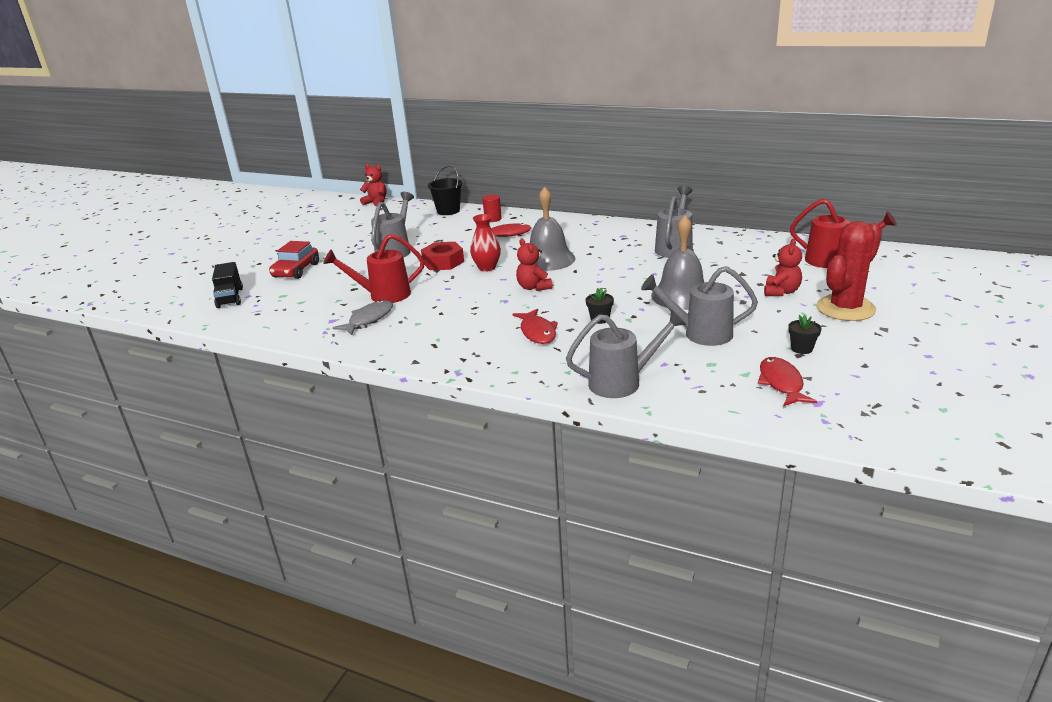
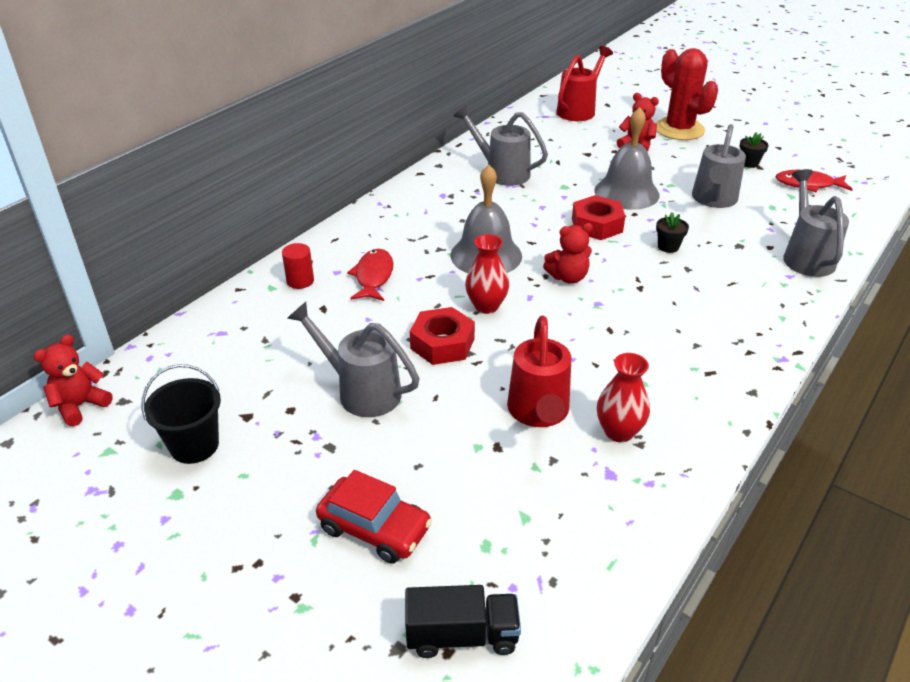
camera: 80 degrees left, 10 degrees up
(368, 319) = (618, 432): grey fish -> red vase
(448, 211) = (221, 320): black bucket -> black bucket (194, 445)
(537, 332) = (691, 290): red fish -> none
(616, 289) = (597, 225): none -> red nut

